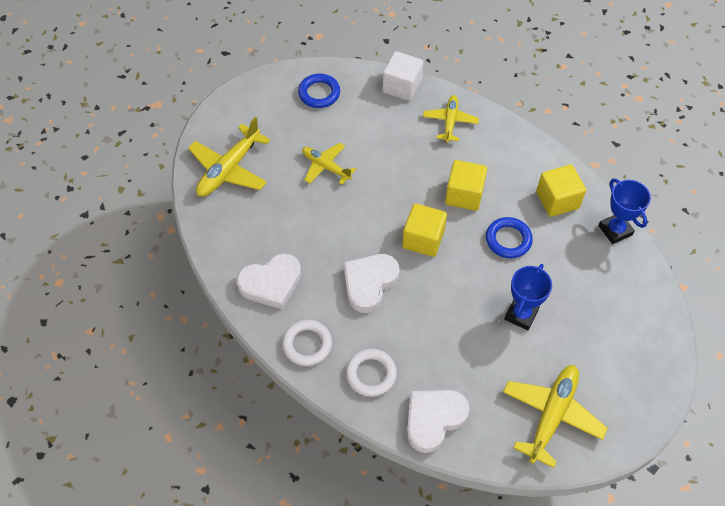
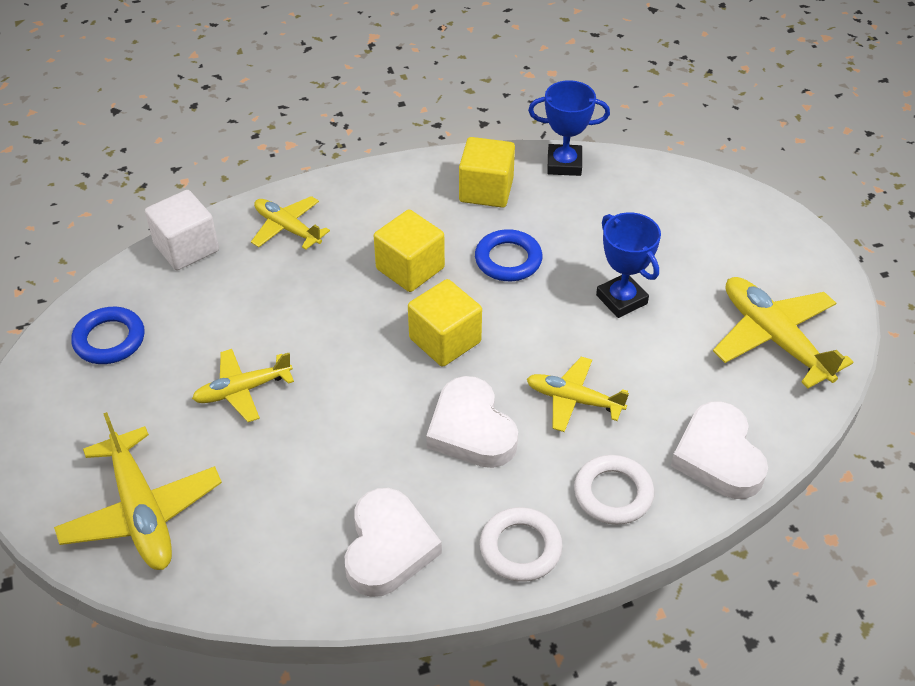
camera: 60 degrees left, 10 degrees down
(424, 324) = (573, 400): none -> yellow plane

